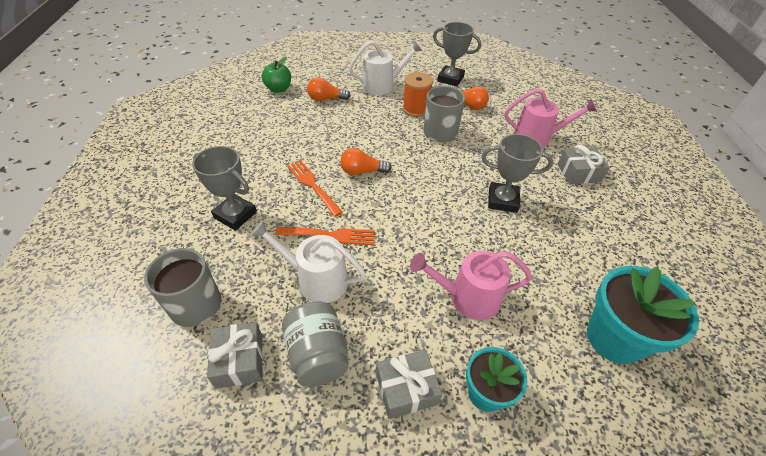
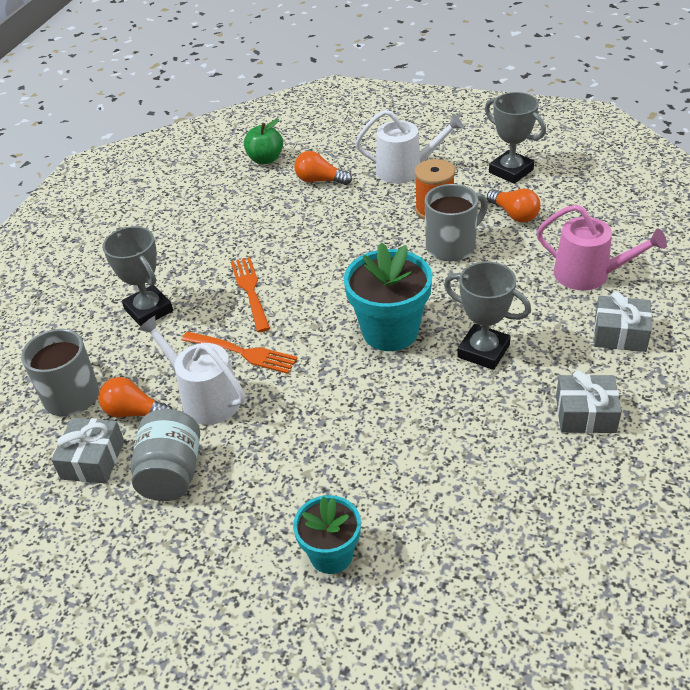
camera: 25 degrees right, 5 degrees down
(362, 171) = (319, 283): orange light bulb -> orange light bulb (135, 412)
(406, 389) = (246, 528): grey gift -> grey gift (585, 414)
(468, 297) = (368, 454): pink watering can -> none
(614, 338) = (525, 540): turquoise flower pot -> turquoise flower pot (390, 331)

